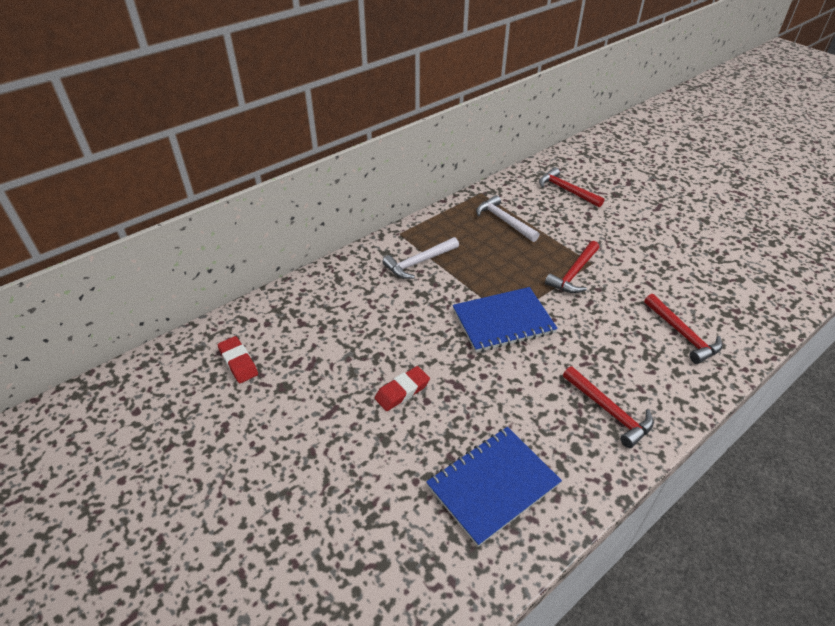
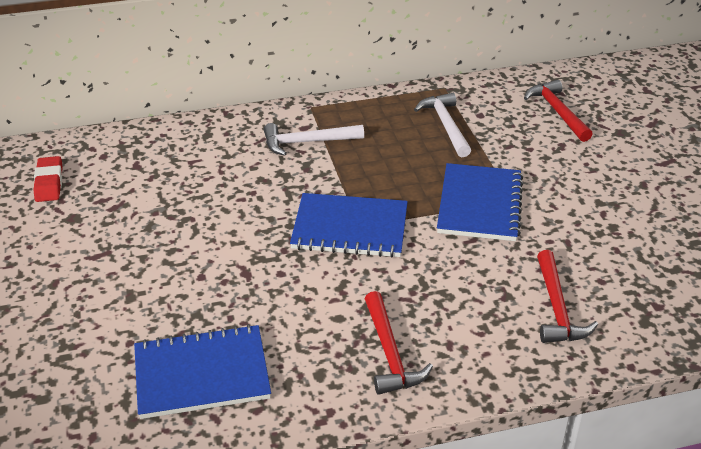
camera: 25 degrees right, 5 degrees down
(402, 391) = (183, 260): red eraser -> none
(573, 273) = (479, 204): red hammer -> blue notebook

